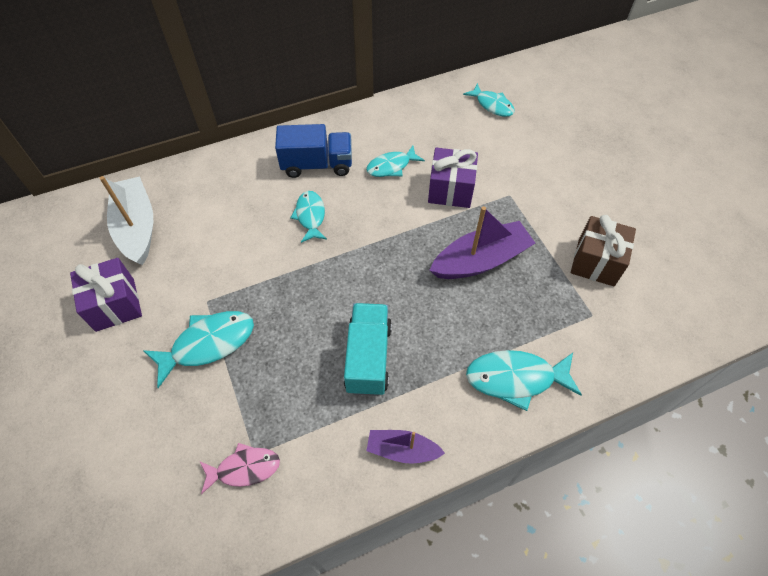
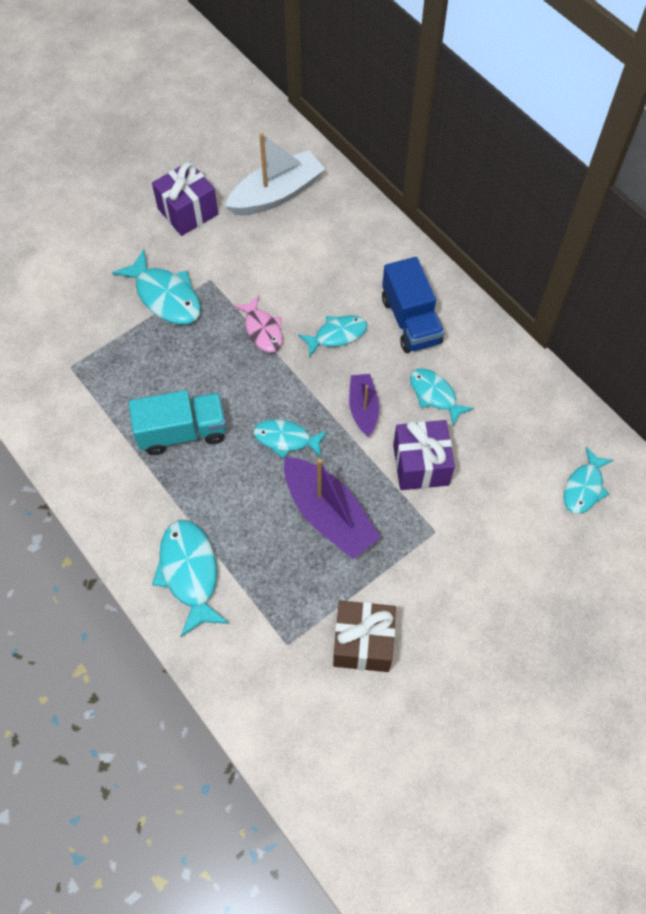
camera: 75 degrees right, 5 degrees up
(244, 468) = (56, 363): pink fish -> pink fish (263, 330)
(401, 275) = (286, 439): none -> turquoise fish
(402, 450) = (95, 483): purple boat -> purple boat (363, 408)

